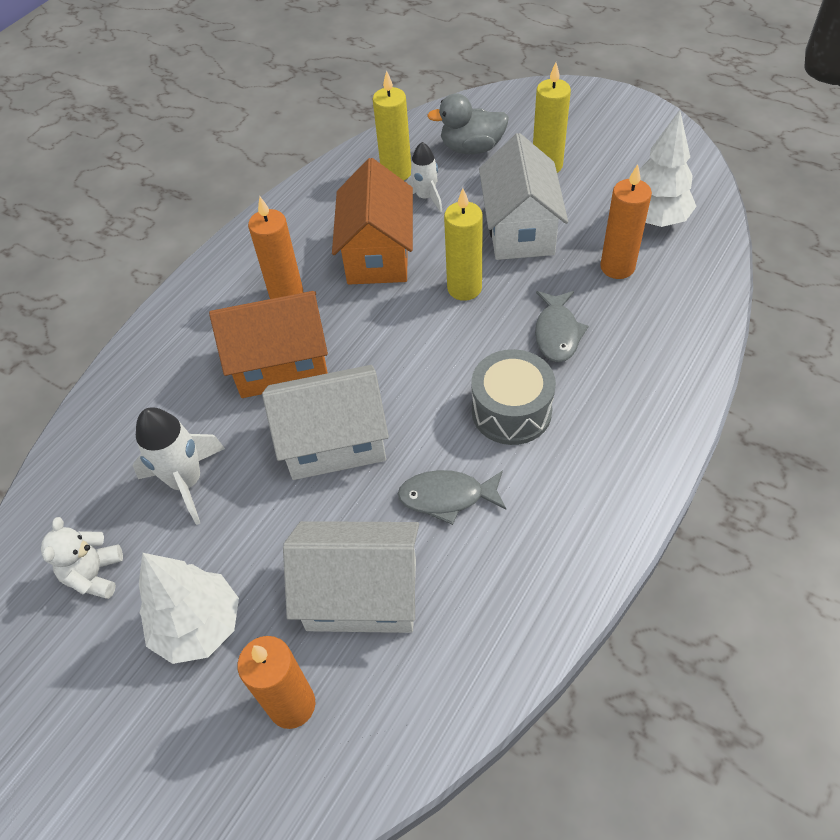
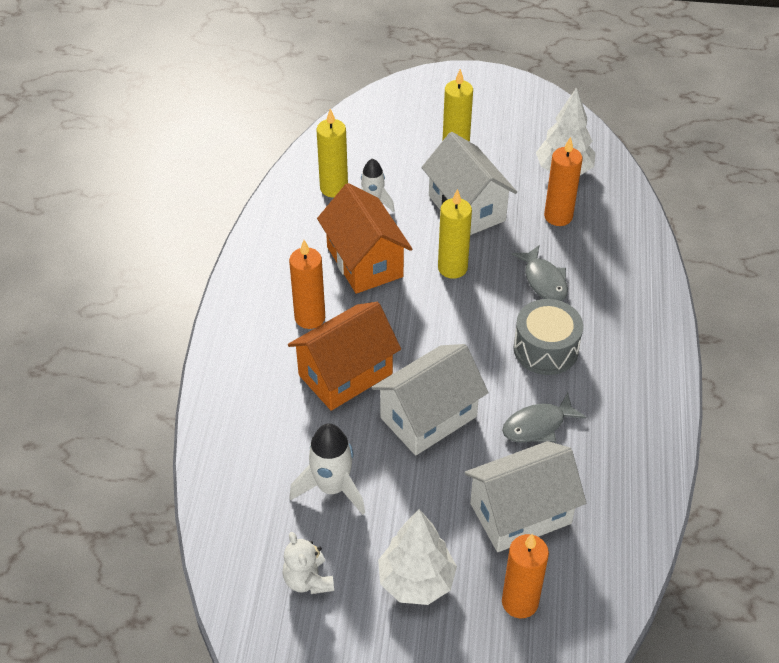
camera: 30 degrees left, 5 degrees down
(471, 148) = (384, 150): grey duck -> none

